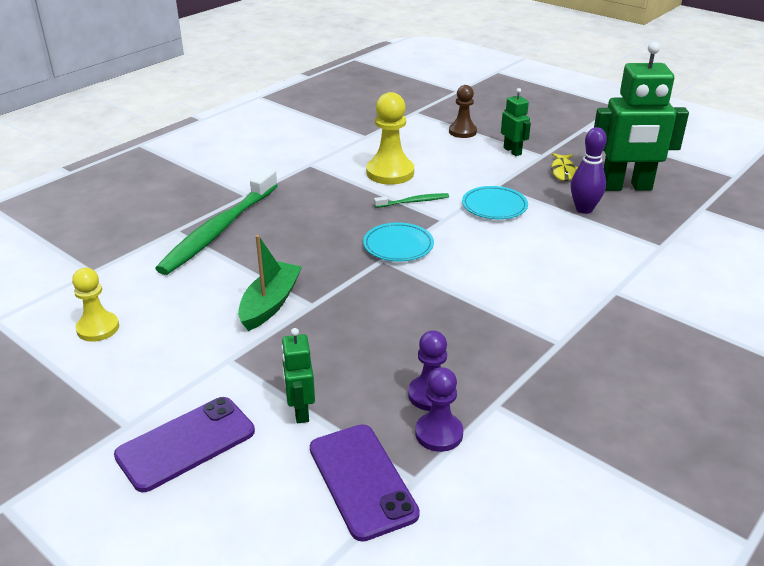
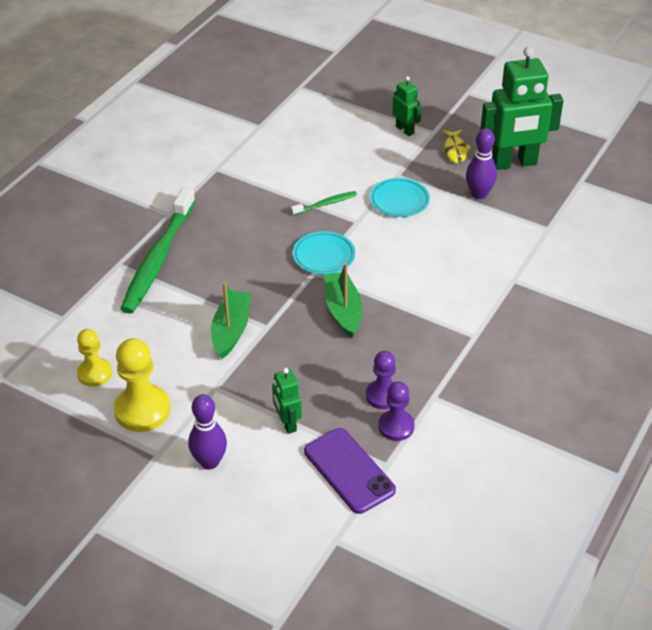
camera: 10 degrees left, 10 degrees up
(186, 443) = (209, 462): purple phone -> purple bowling pin
(390, 173) = (295, 171): yellow pawn -> yellow pawn (142, 410)
(405, 299) = (343, 310): none -> green boat
(462, 132) = (353, 109): brown pawn -> none

